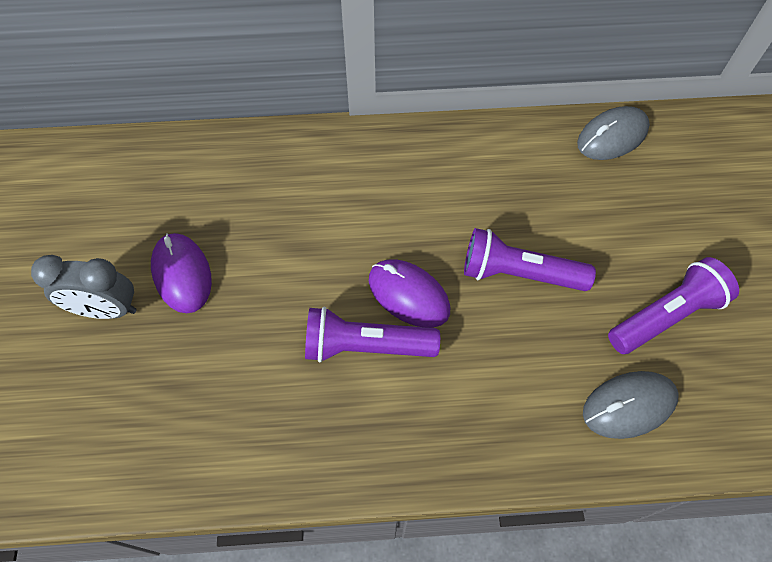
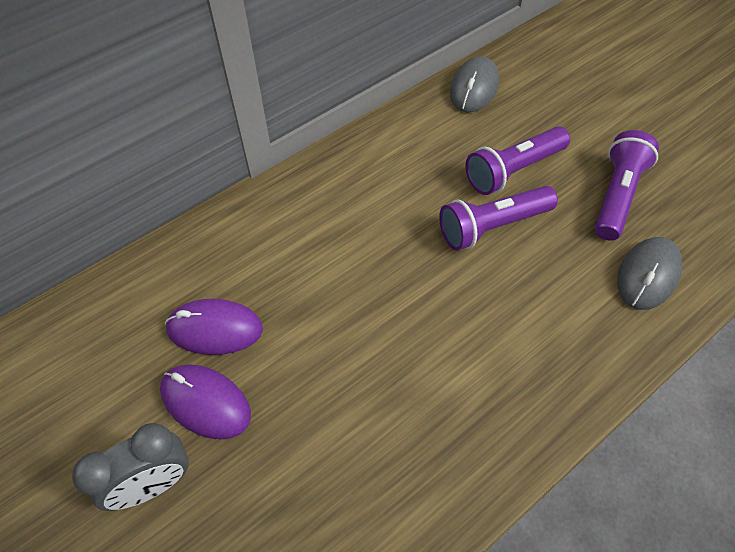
camera: 35 degrees left, 5 degrees down
(366, 346) = (423, 357): purple flashlight -> purple flashlight (513, 170)
(409, 295) = (423, 294): purple mouse -> purple mouse (215, 329)

